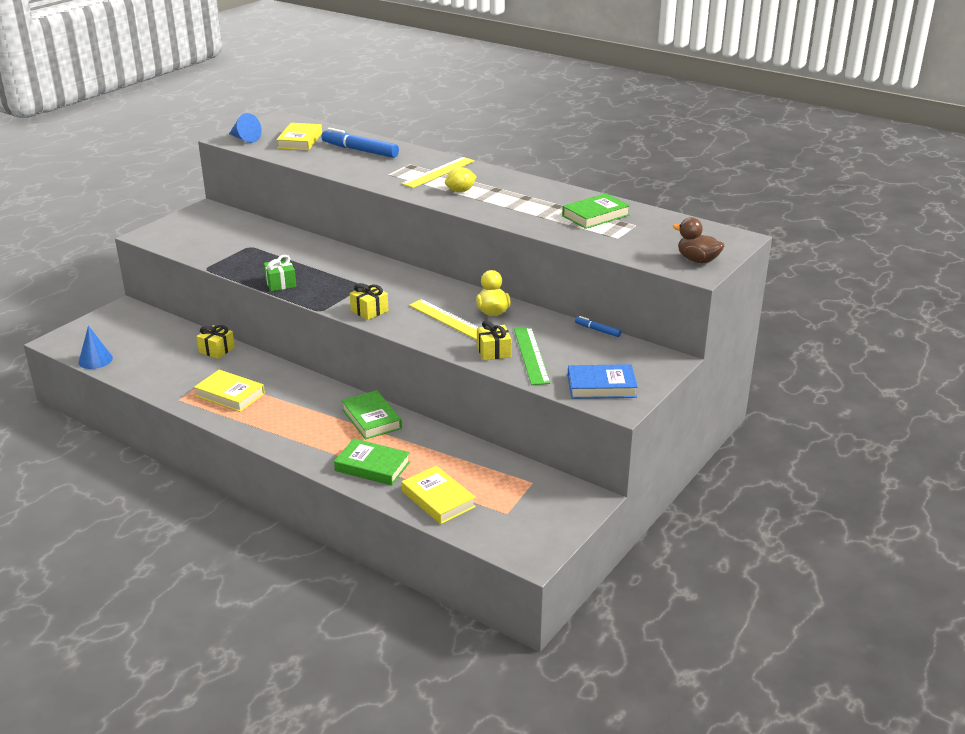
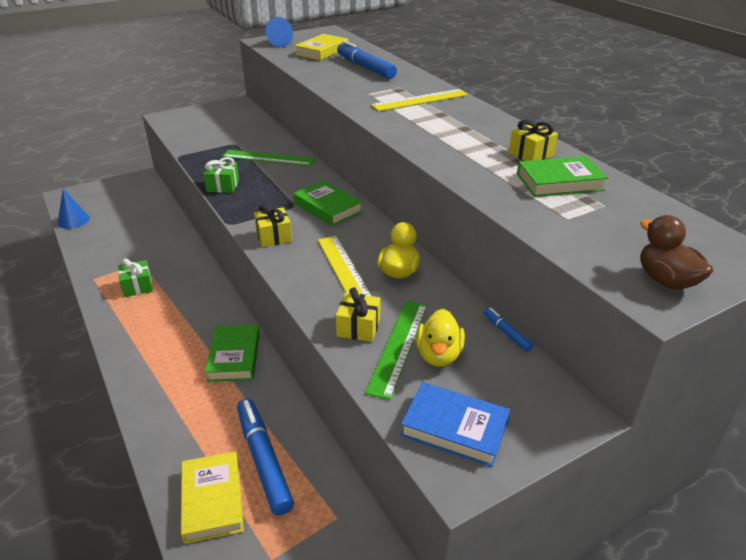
camera: 25 degrees right, 5 degrees up
(217, 350) = (170, 236): yellow gift -> yellow gift (531, 154)
(230, 395) = (138, 286): yellow book -> green gift
(297, 252) = (268, 158): none -> green ruler
(372, 466) = (184, 422): green book -> green book (327, 207)
(455, 469) = (263, 460): none -> blue marker
(460, 191) = (424, 123): yellow lemon -> none
(562, 353) = (438, 355): none -> yellow duck

